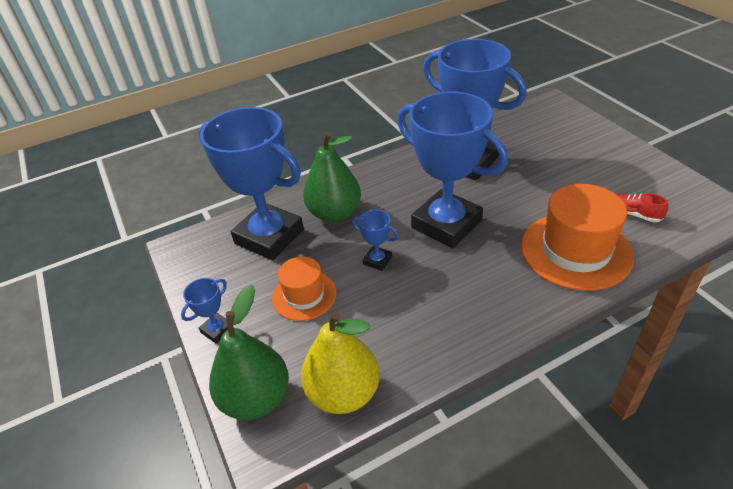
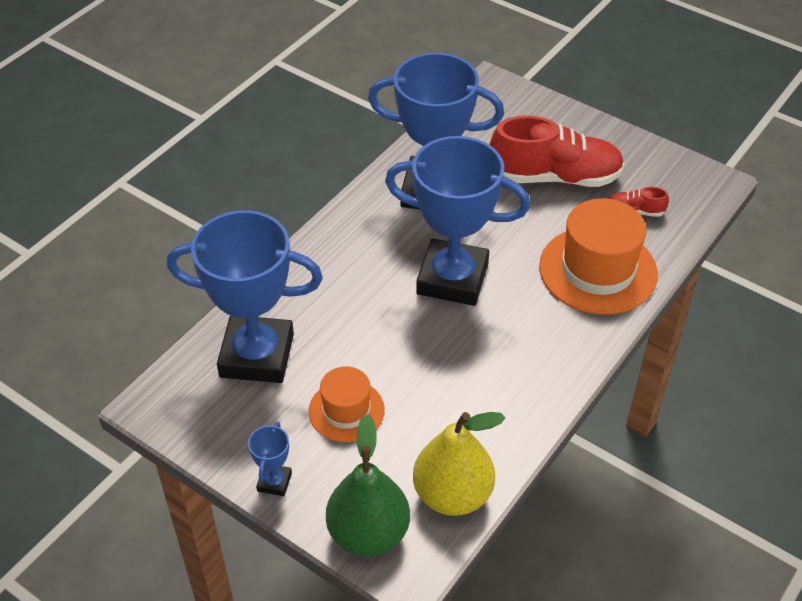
camera: 30 degrees left, 5 degrees up
(335, 213) = (317, 302): green pear -> none
(377, 260) = (402, 345): blue trophy -> none
(572, 174) = (554, 177): none -> red shoe

